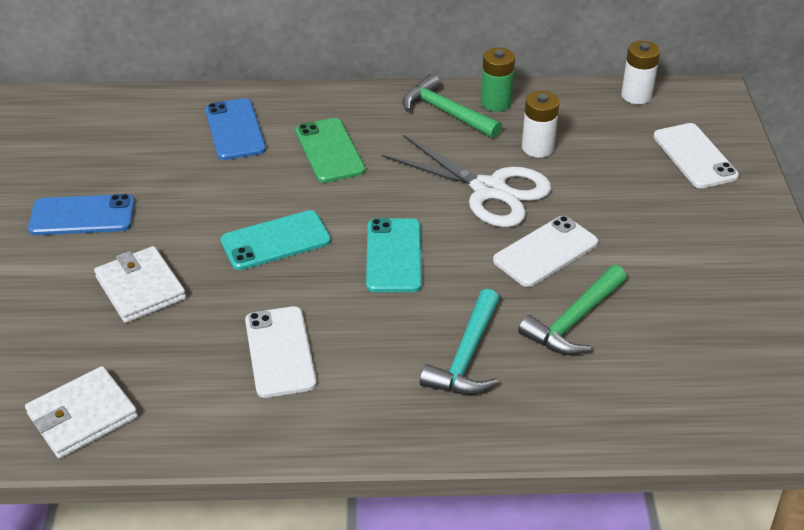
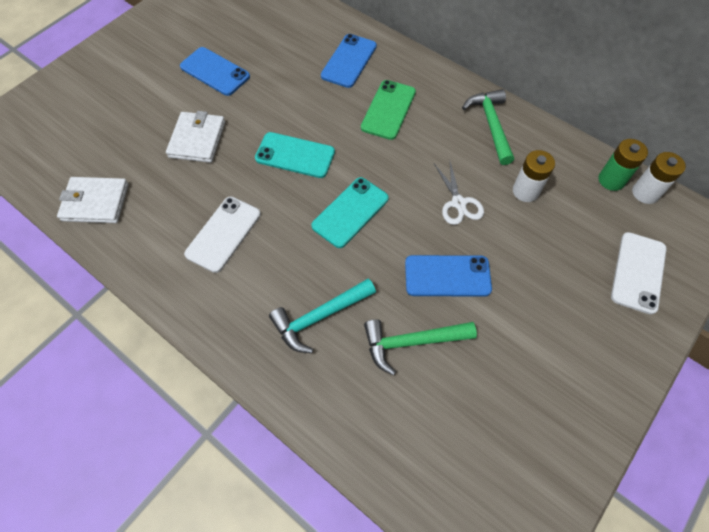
camera: 40 degrees right, 20 degrees up
(489, 190) = (458, 203): white scissors -> white scissors, size x0.56
(496, 103) = (533, 137): green battery -> green battery (611, 180)
(545, 251) = (447, 276): white phone -> blue phone

